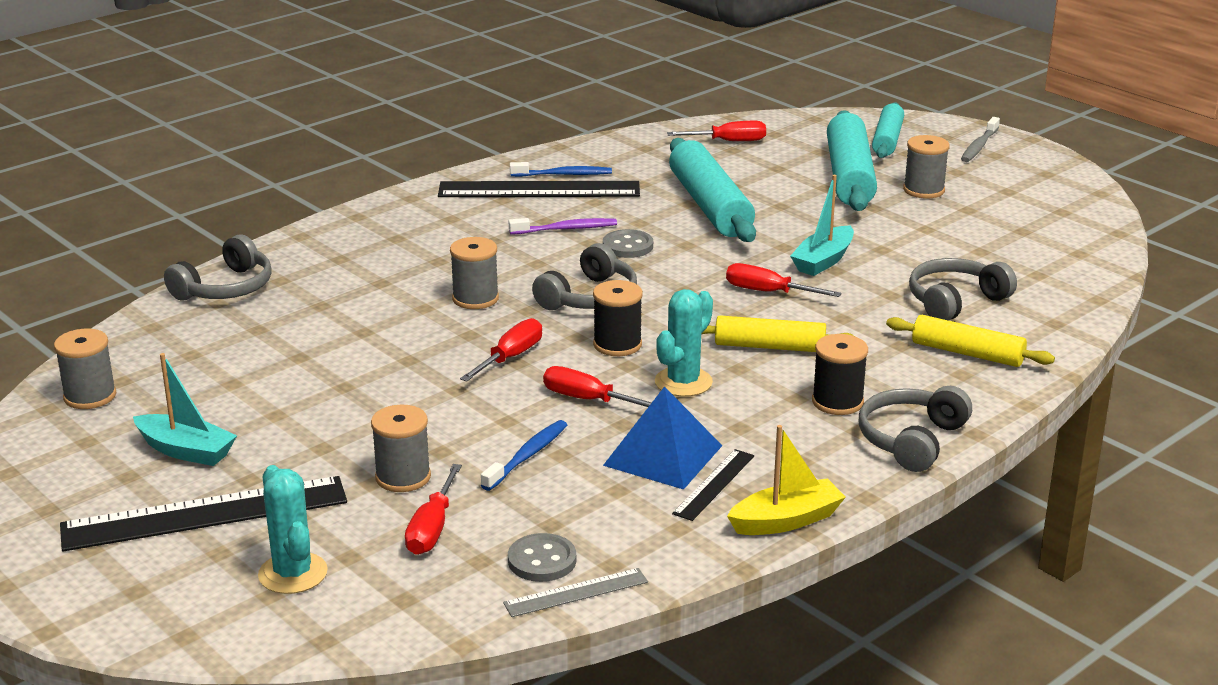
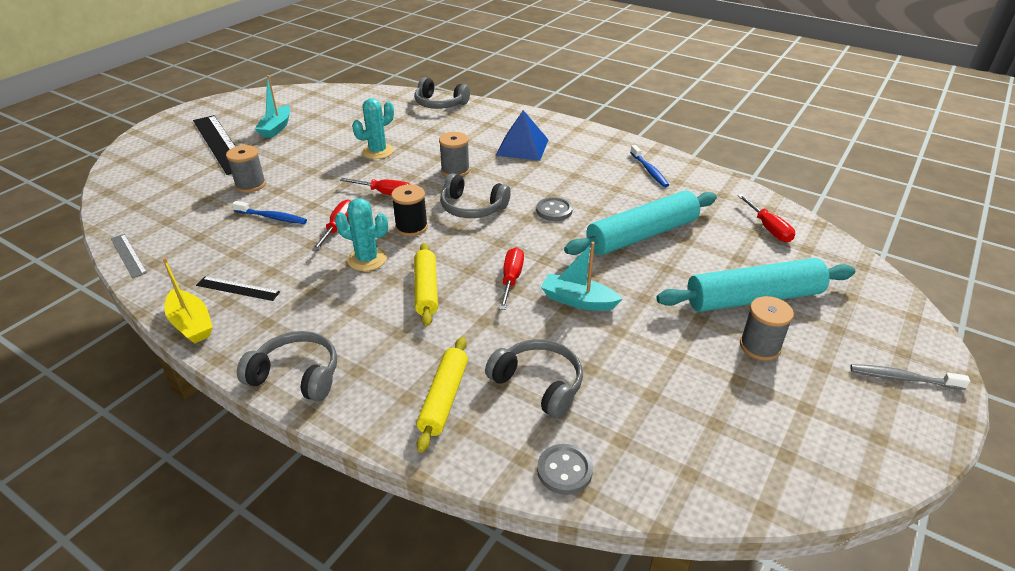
camera: 75 degrees right, 10 degrees up
(90, 396) = (324, 98): grey spool -> none
(293, 573) = (165, 174): turquoise cactus -> turquoise cactus (377, 151)
(432, 528) = (200, 202): red screwdriver -> none
(539, 190) = (619, 166): black ruler -> none
(542, 560) = (162, 239): grey button -> grey button (564, 470)
(565, 229) = (566, 184): purple toothbrush -> none
(663, 455) = (273, 264): blue pyramid -> blue pyramid (522, 147)
(837, 402) = (350, 331): black spool -> none
(887, 140) = (856, 313): turquoise rolling pin -> none

